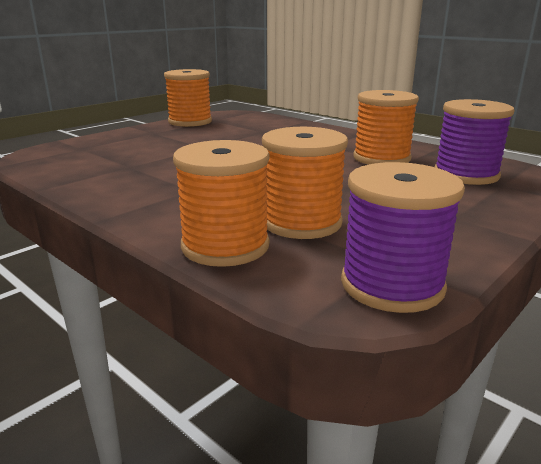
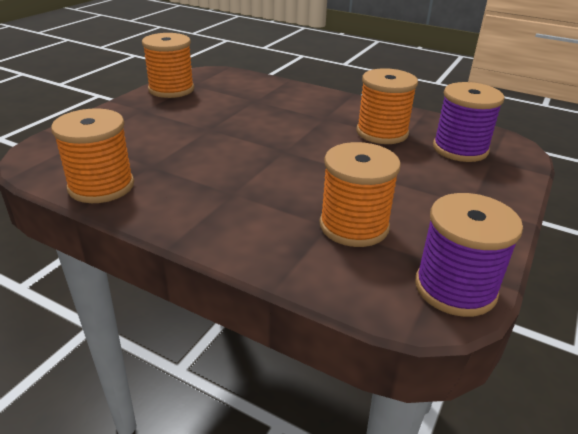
camera: 15 degrees left, 10 degrees up
(225, 246) = (305, 263): orange spool -> orange spool (101, 186)

